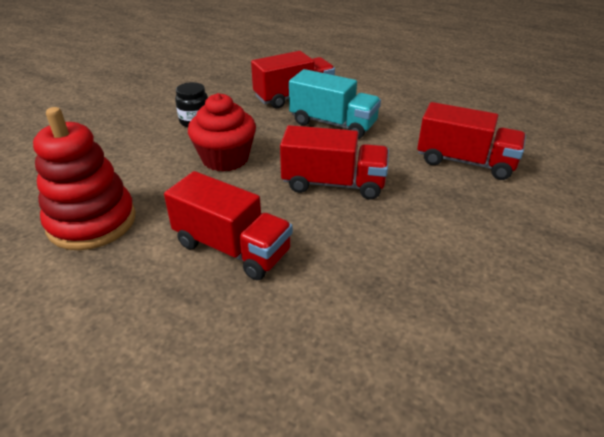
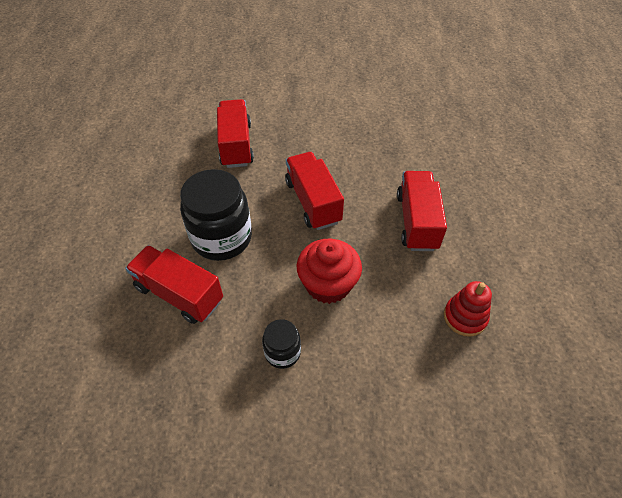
camera: 120 degrees left, 15 degrees up
(92, 222) = (465, 317): red stacking toy -> red stacking toy, size x0.60
(333, 124) = (221, 238): turquoise truck -> black jar

